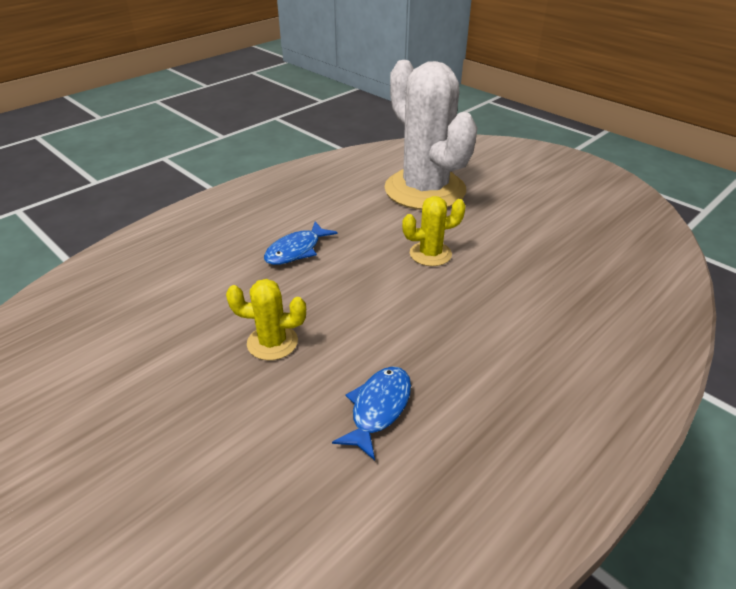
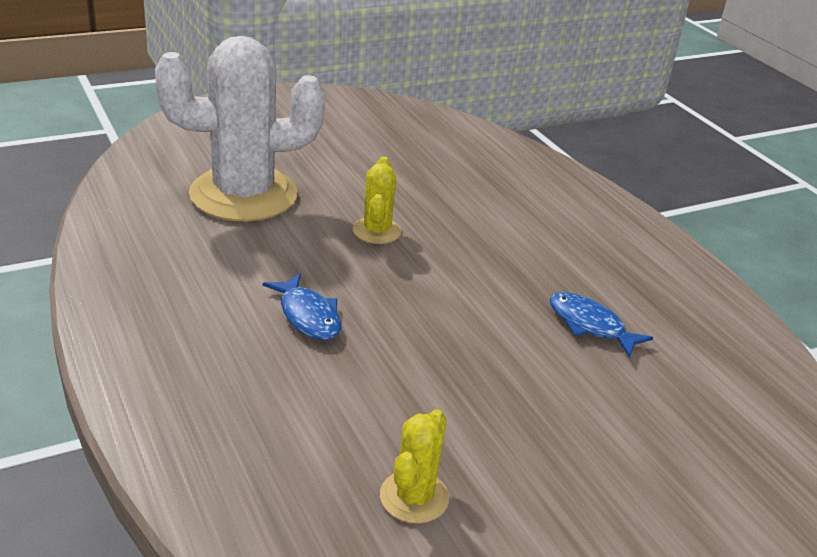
camera: 75 degrees left, 5 degrees down
(272, 342) = (474, 369): yellow cactus -> yellow cactus (414, 497)

